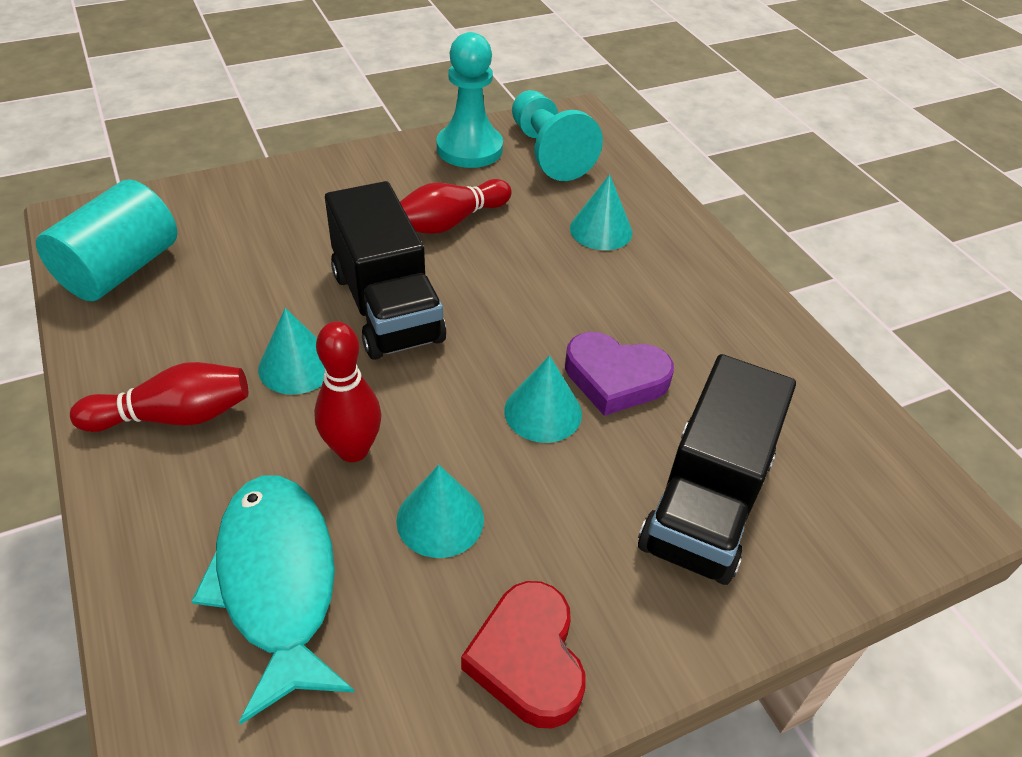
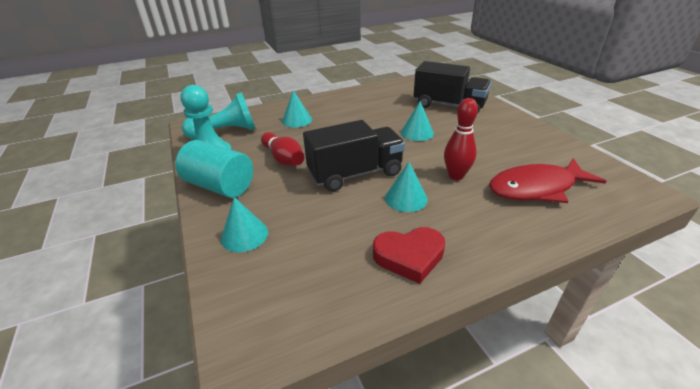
camera: 85 degrees left, 10 degrees down
(120, 269) = (320, 298): turquoise cylinder -> turquoise cylinder (220, 186)
(173, 416) = (457, 238): red bowling pin -> none
(278, 582) = (536, 188): turquoise fish -> red fish
(440, 519) = (482, 152): turquoise cone -> turquoise cone (244, 235)
(528, 659) = (529, 134): red heart -> red heart (409, 256)
(615, 378) = (394, 119): purple heart -> none

